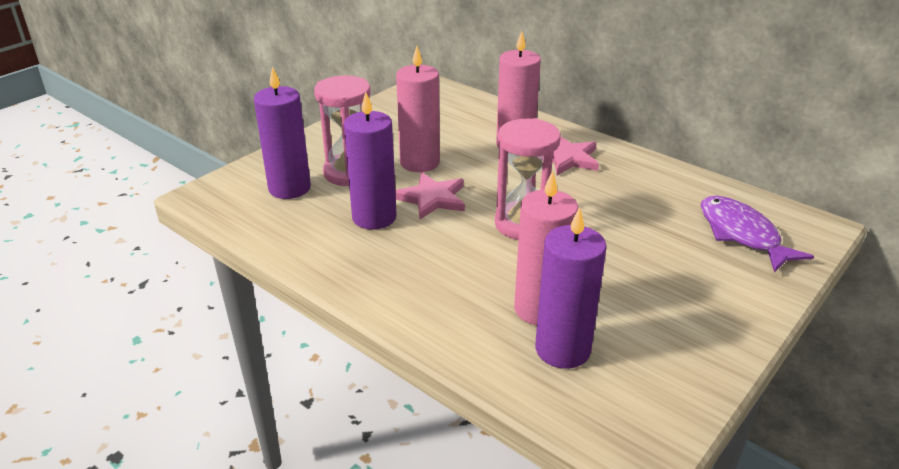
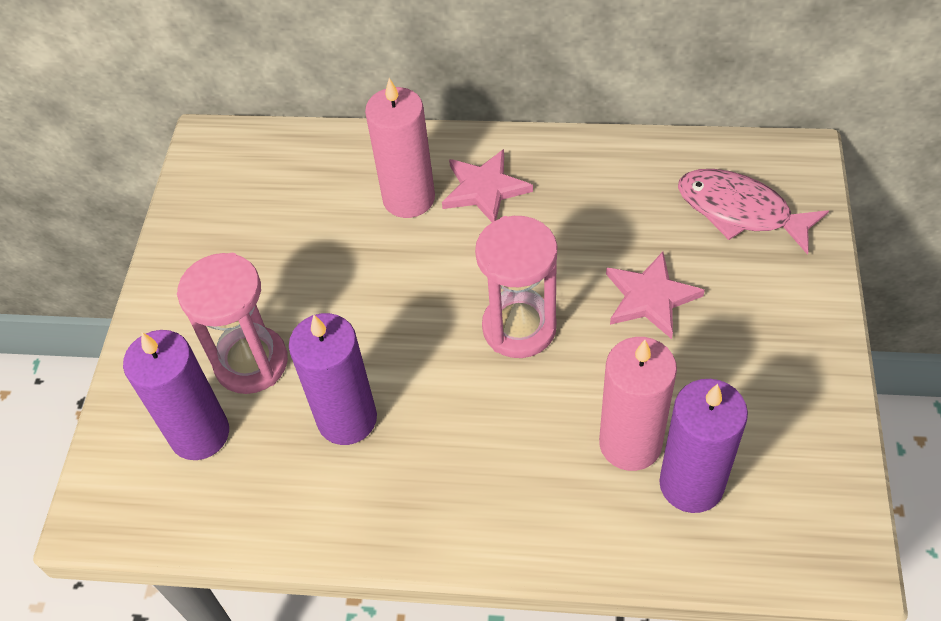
camera: 30 degrees left, 20 degrees up
(419, 162) = (322, 294): pink candle -> none
(432, 198) = (387, 347): pink star -> pink star (650, 297)
(741, 234) = (739, 211): purple fish -> pink fish

